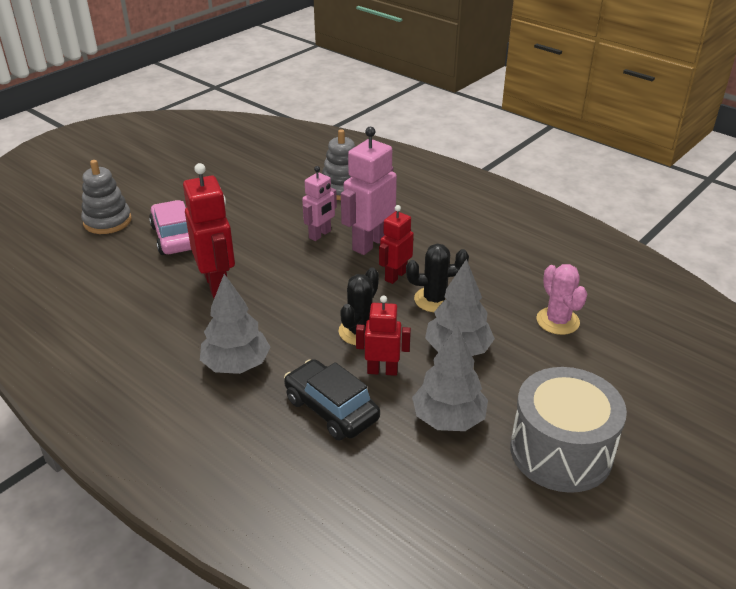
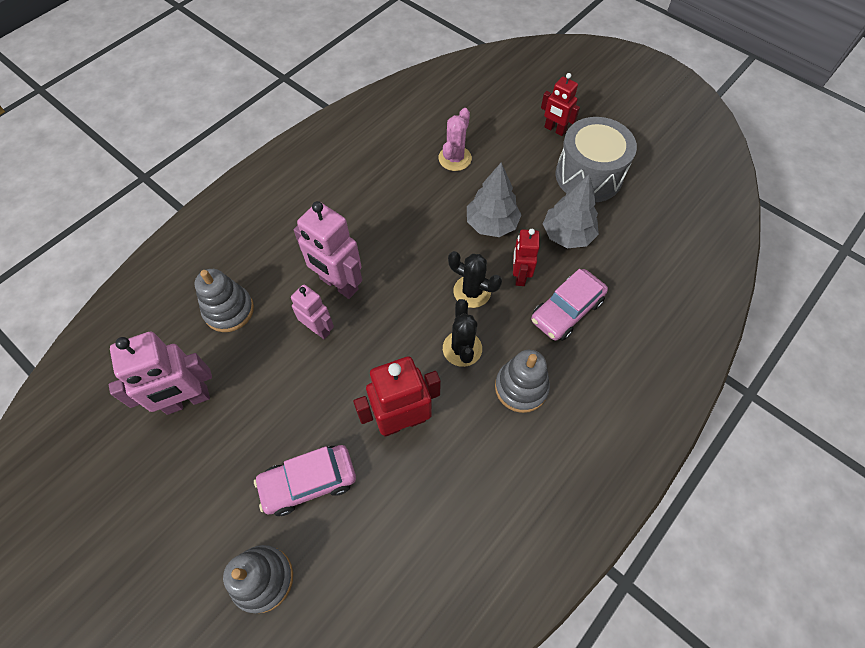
camera: 90 degrees left, 25 degrees up
(236, 365) = (521, 387): grey tree -> grey stacking toy
(260, 178) = (187, 400): none -> pink robot
(331, 409) = (566, 310): black car -> pink car
(395, 276) = (392, 264): red robot -> red robot (554, 129)
(434, 300) = (428, 236): black cactus -> black cactus (462, 348)
(557, 321) = (455, 158): pink cactus -> pink cactus turned 45 degrees counterclockwise

